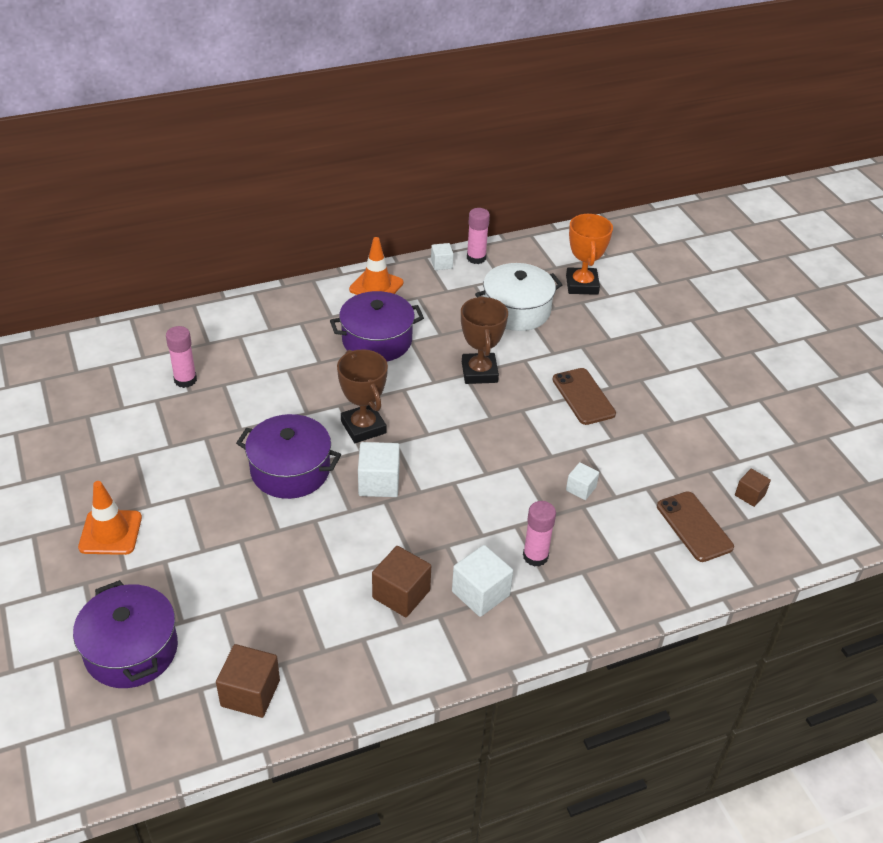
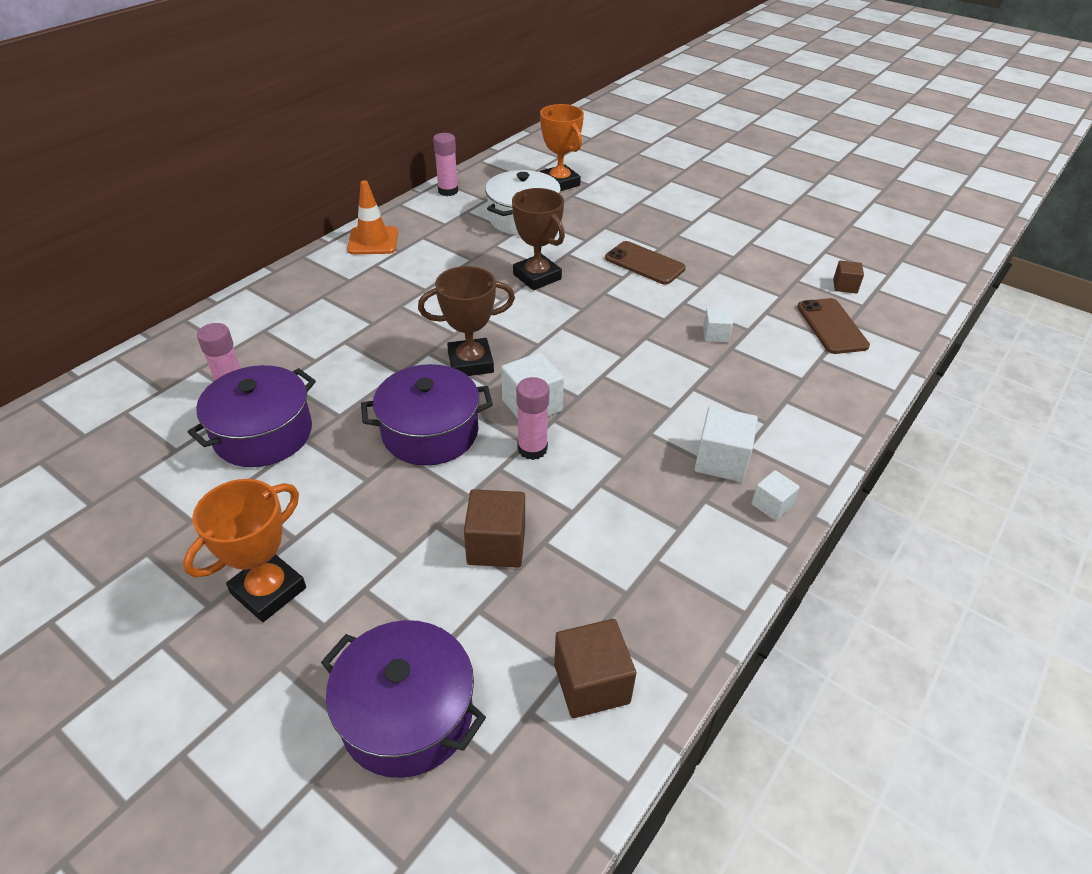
camera: 30 degrees left, 0 degrees up
(110, 532) = (268, 590): orange traffic cone -> orange trophy
(363, 427) = (470, 363): brown trophy -> brown trophy turned 45 degrees counterclockwise
(377, 340) = (415, 284): purple pot -> purple pot (263, 434)
(401, 594) = (650, 497): brown cube -> brown cube (496, 545)
(441, 264) = (420, 205): white cube -> white cube (771, 505)
(535, 556) = (735, 406): pink glue stick -> pink glue stick (532, 449)
(694, 527) = (831, 326): brown phone -> brown phone turned 45 degrees clockwise

